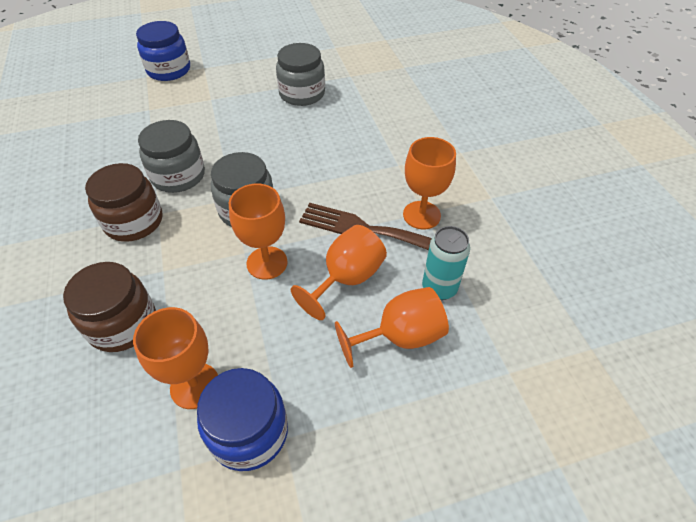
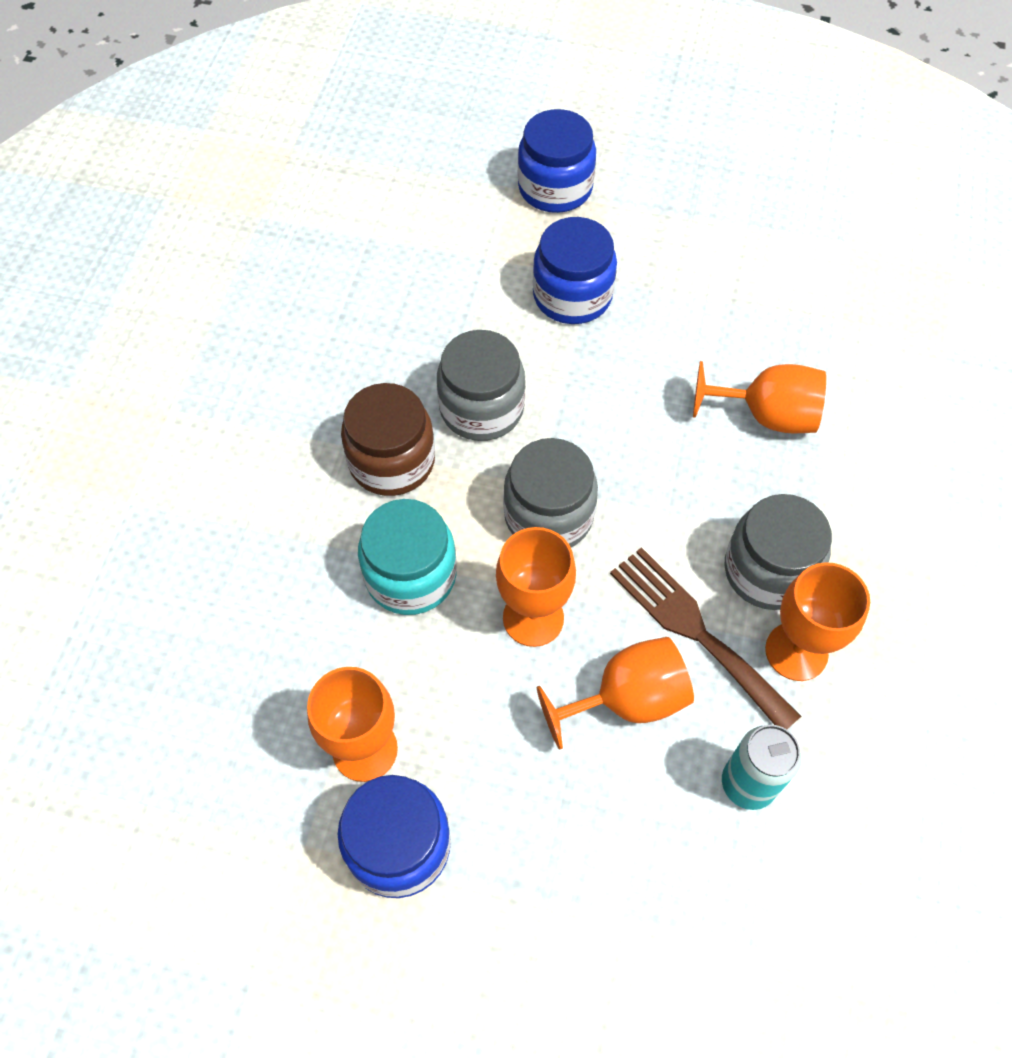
camera: 30 degrees right, 10 degrees up
(122, 324) = (318, 616): brown jar -> none
(176, 274) = (410, 575): none -> turquoise jar
(204, 110) = (572, 296): none -> blue jar
(302, 94) = (739, 328): grey jar -> grey jar (768, 570)
(400, 336) = (649, 825): orange goblet -> orange goblet (766, 415)

